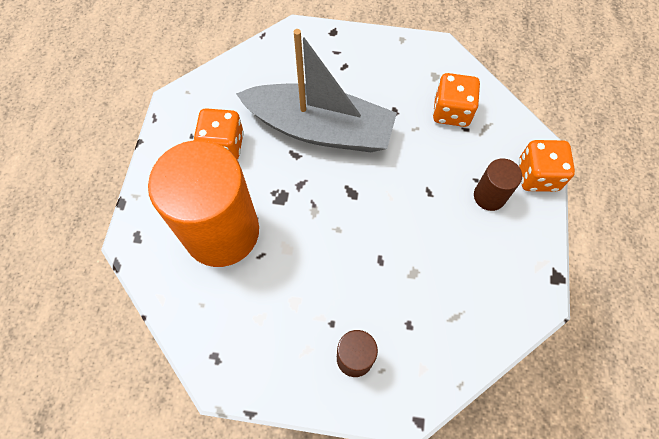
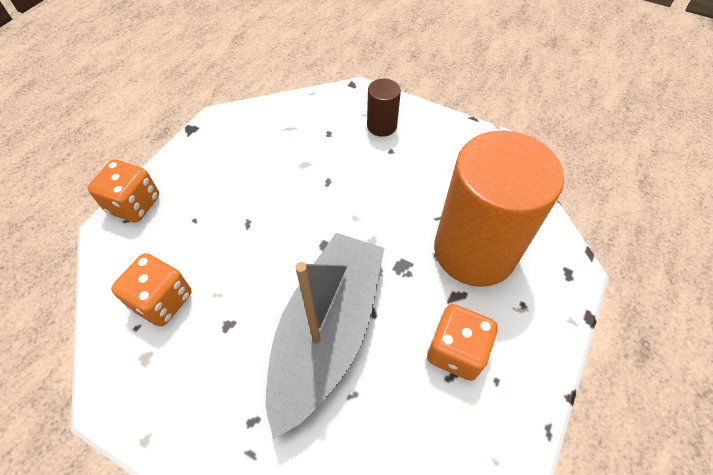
camera: 160 degrees left, 10 degrees down
(320, 129) = (327, 332): grey boat -> grey boat turned 75 degrees clockwise
(489, 196) = (194, 201): brown cylinder -> none

